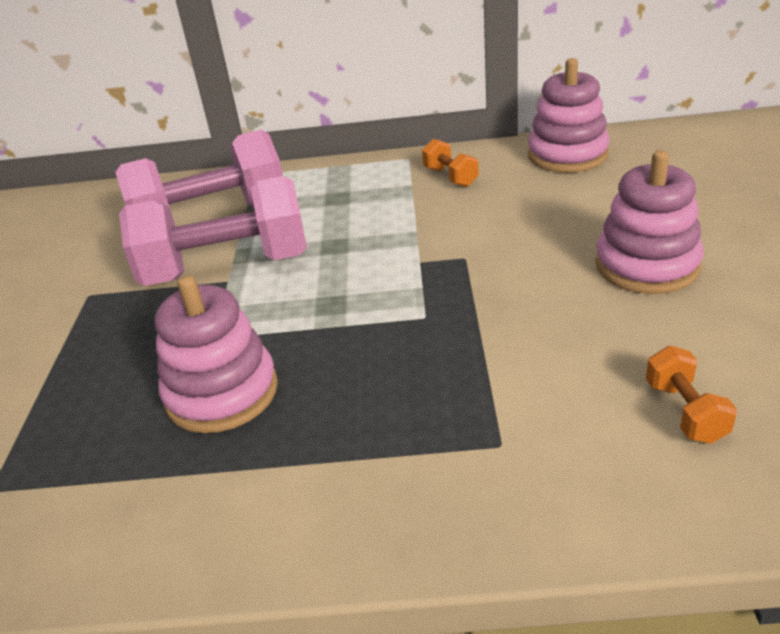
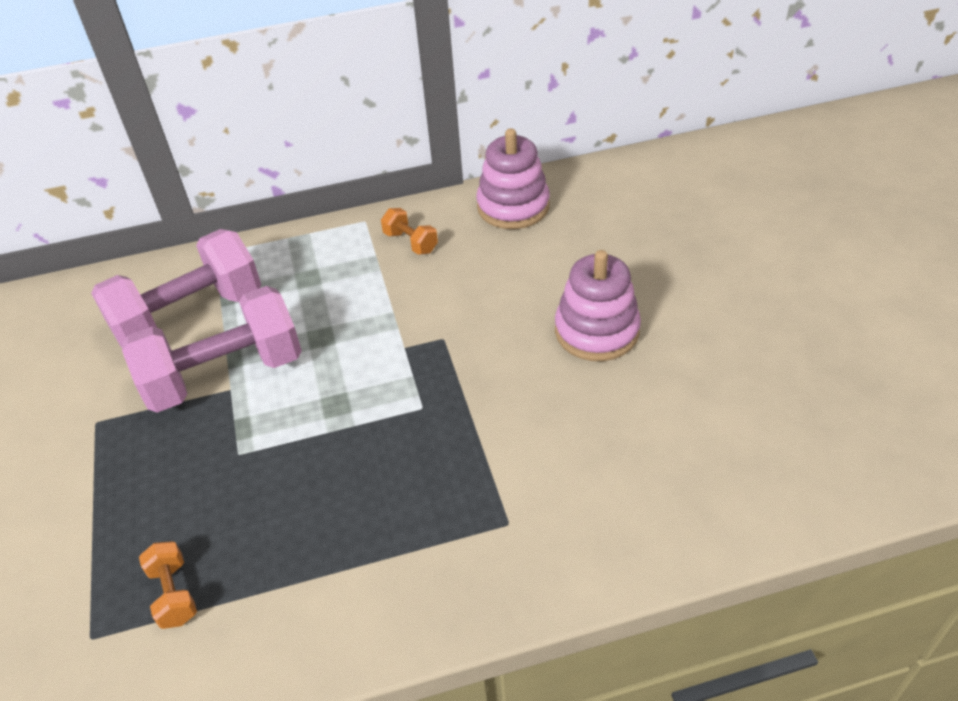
camera: 15 degrees left, 10 degrees up
(222, 393) = (265, 511): pink stacking toy -> none
(685, 412) = (640, 472): orange dumbbell -> orange dumbbell (174, 594)

